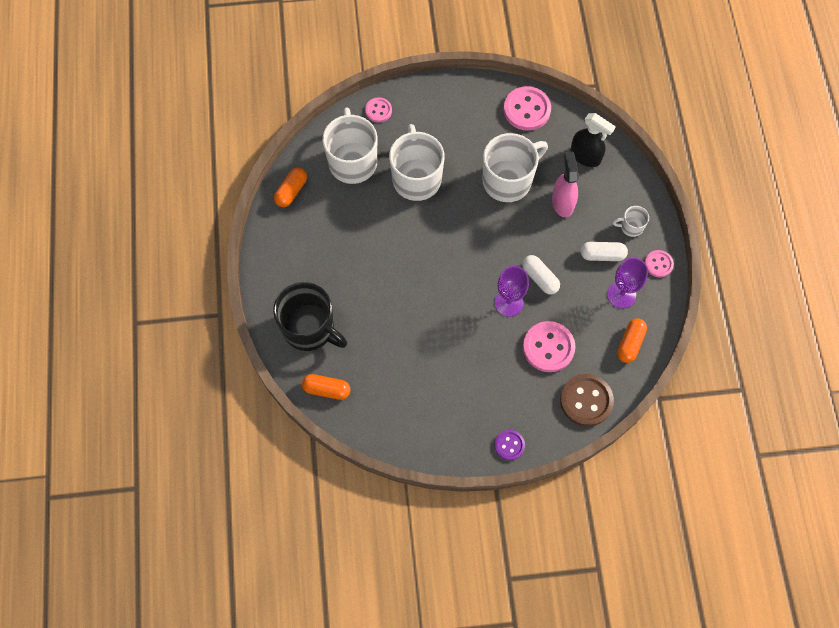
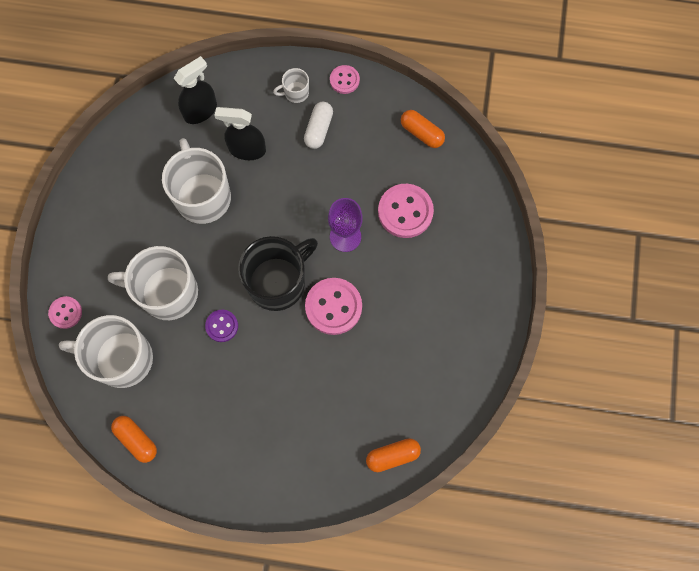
camera: 75 degrees left, 5 degrees up
(310, 328) = (315, 458): black mug -> black mug (278, 282)
(326, 389) = (392, 456): orange capsule -> orange capsule turned 45 degrees clockwise
(509, 445) = (500, 280): purple button -> purple button (222, 326)
(527, 110) = (123, 153): pink button -> pink button (333, 307)
(540, 278) = (326, 197): white capsule -> none
(562, 202) = (247, 149): pink spray bottle -> black spray bottle
(586, 400) = (471, 192): brown button -> none
(621, 295) = (367, 125): purple goblet -> none
(631, 227) = (295, 92): white mug -> white mug turned 60 degrees clockwise

